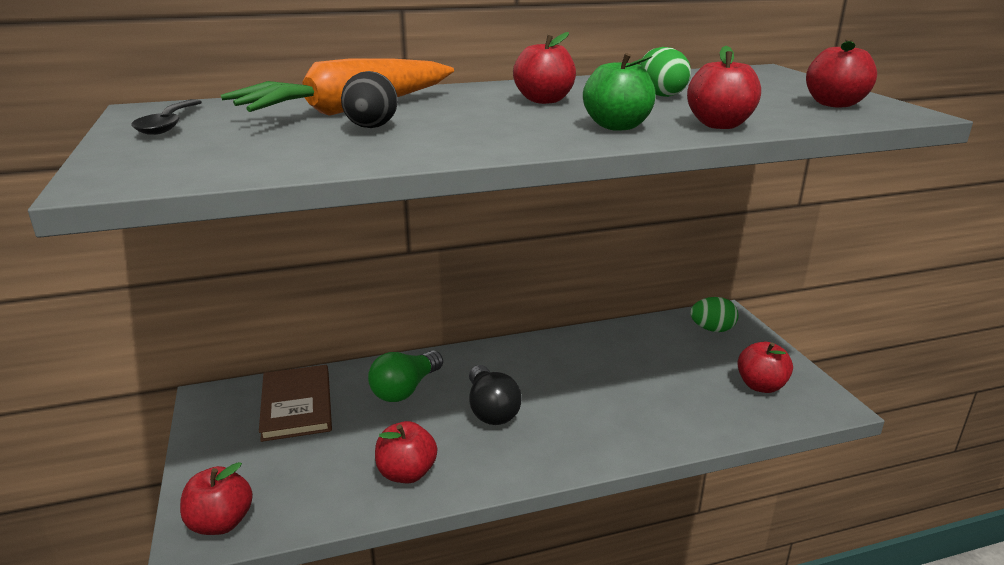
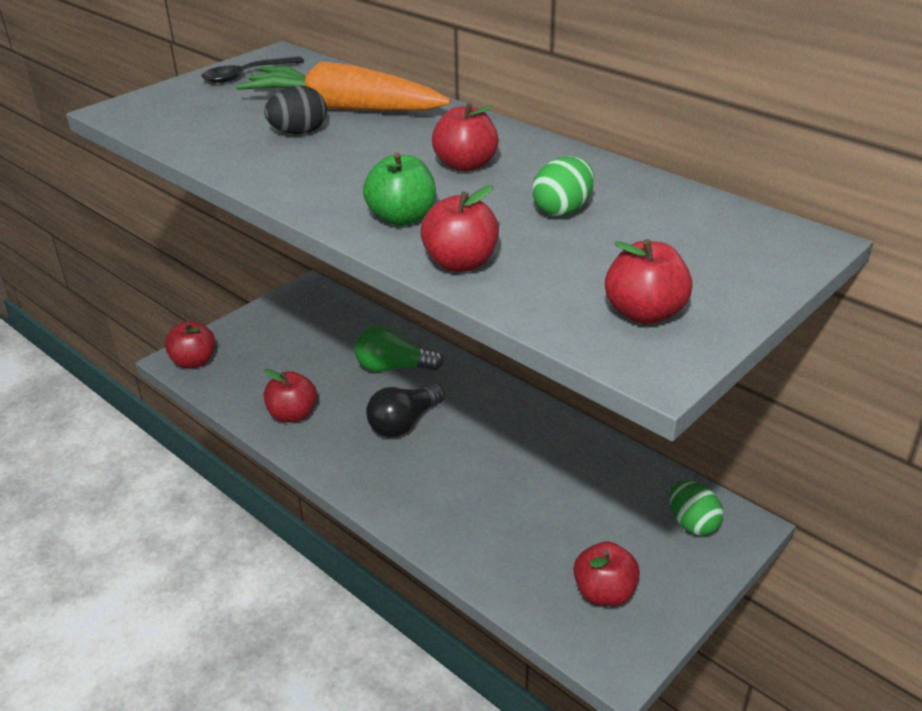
camera: 60 degrees right, 10 degrees up
(297, 405) = (330, 328): brown book -> none

